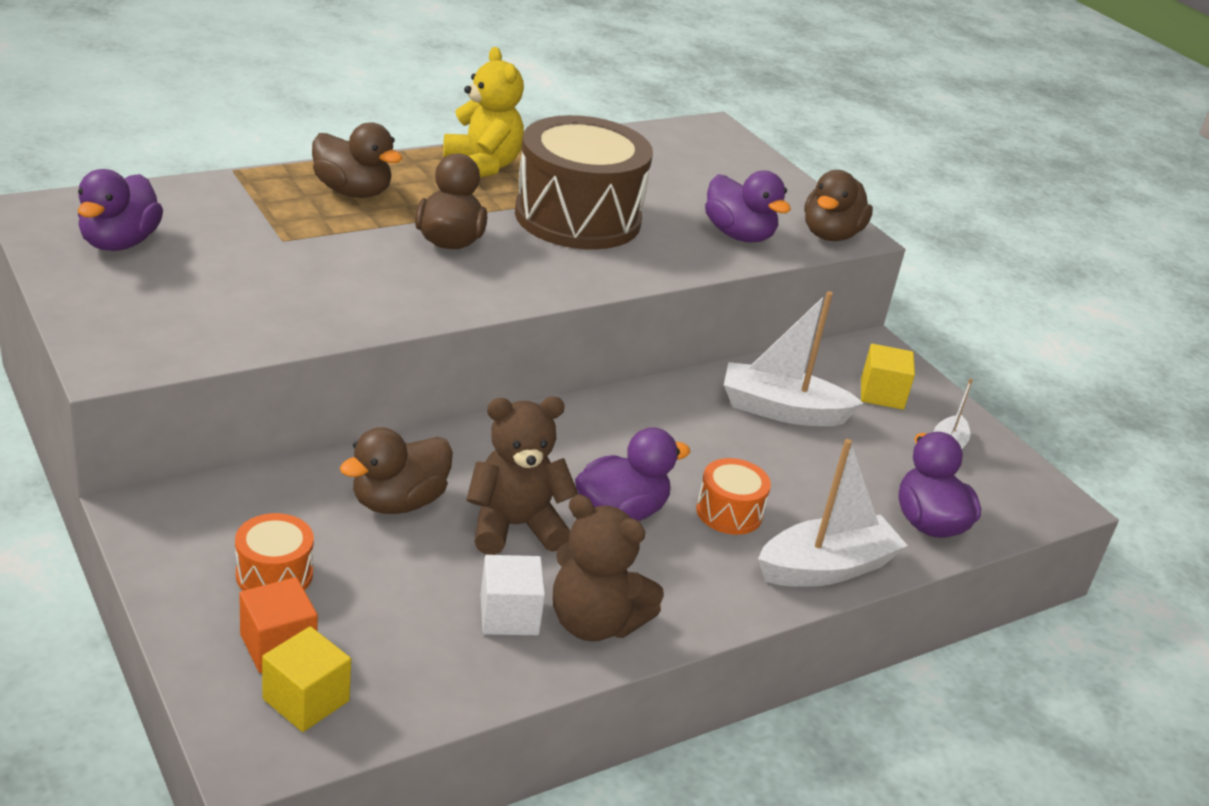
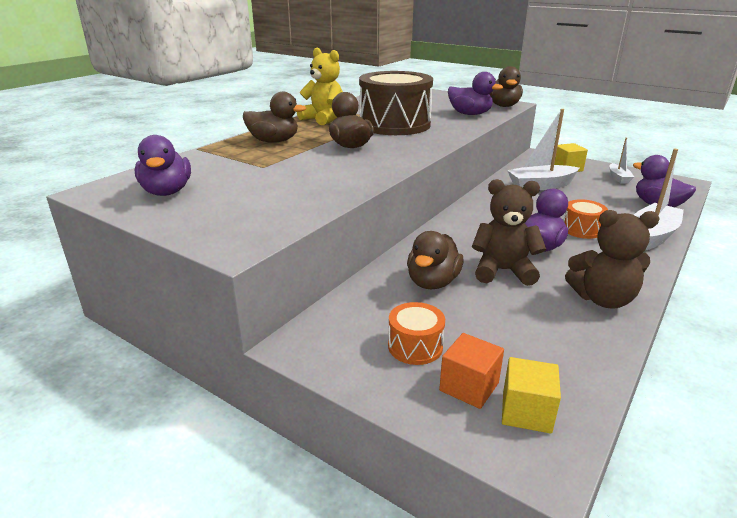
camera: 20 degrees left, 5 degrees down
(509, 615) = (561, 313): white cube -> none
(515, 526) = (503, 271): brown teddy bear -> brown teddy bear turned 45 degrees clockwise

